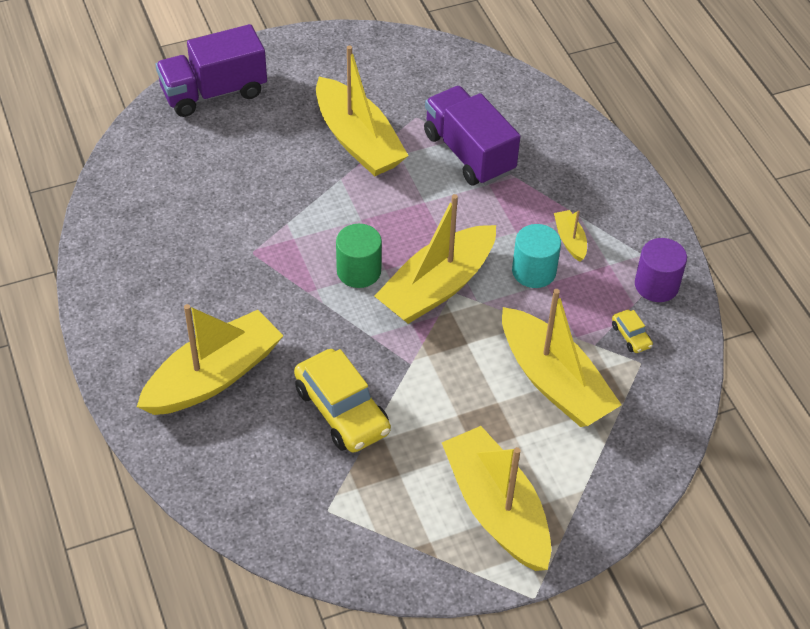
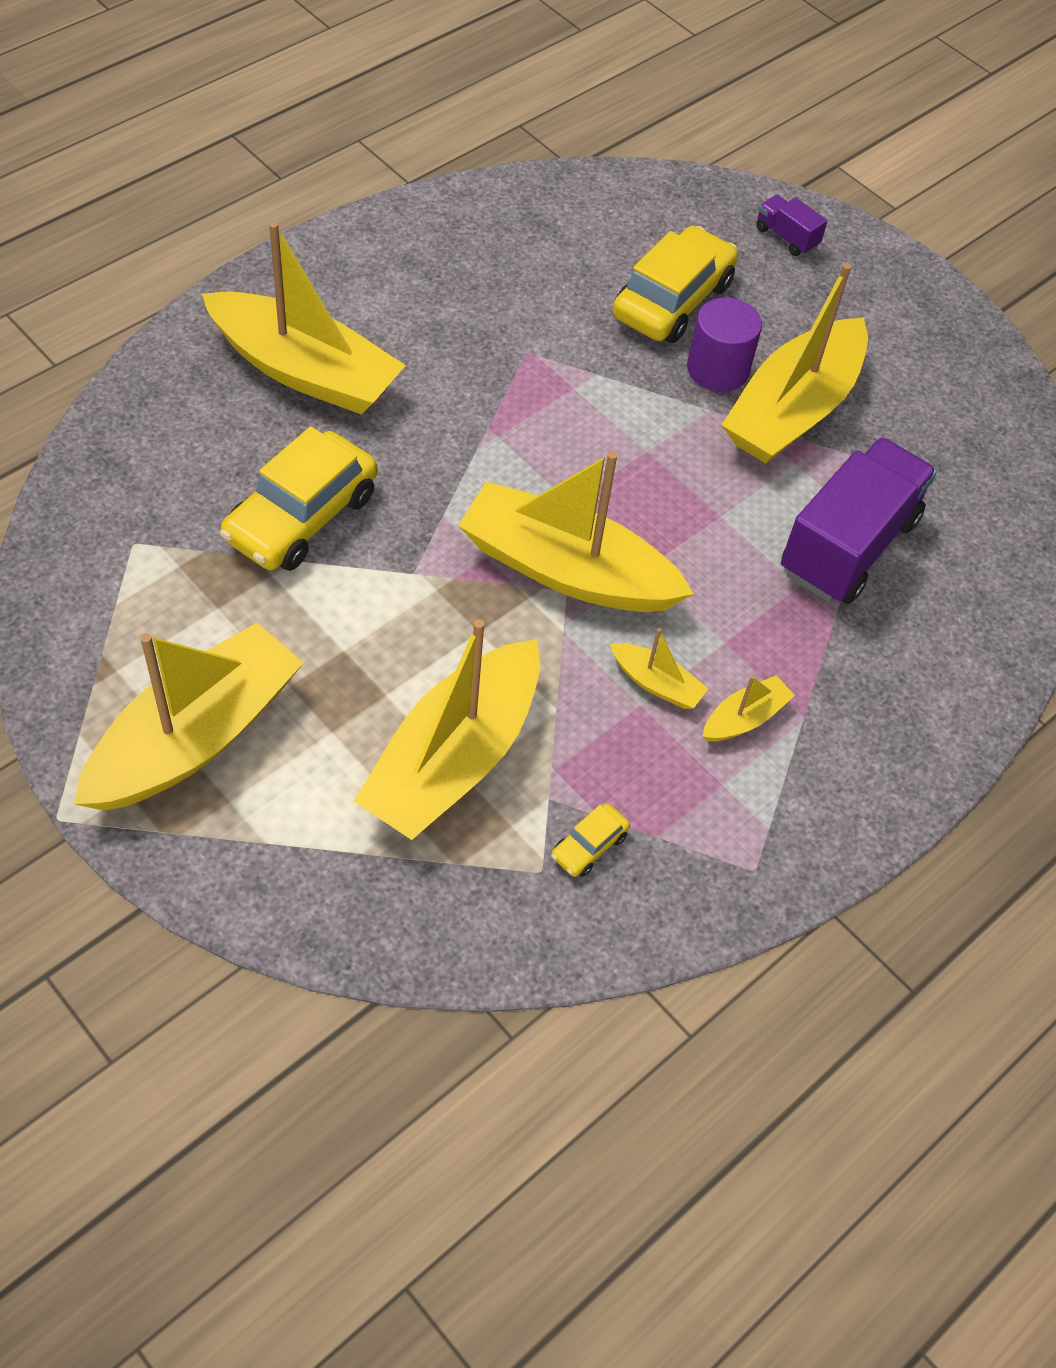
camera: 65 degrees right, 5 degrees up
(214, 92) = (786, 237): purple truck -> purple truck, size x0.44
(241, 165) = (672, 300): none -> yellow car
(359, 271) = (551, 473): green cylinder -> none
(534, 271) = (656, 684): turquoise cylinder -> yellow boat
(656, 285) = (713, 862): purple cylinder -> purple cylinder (717, 369)

